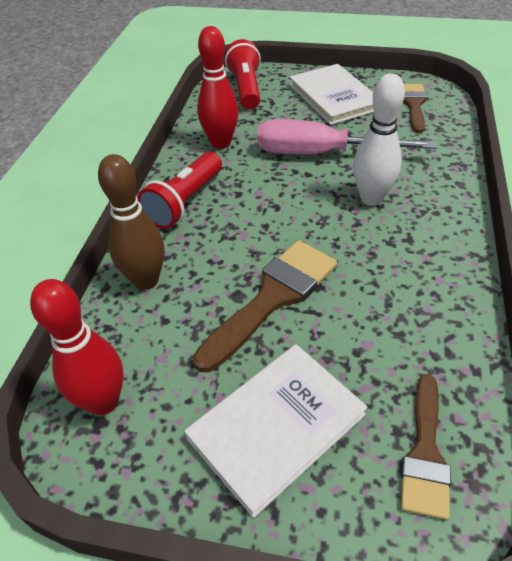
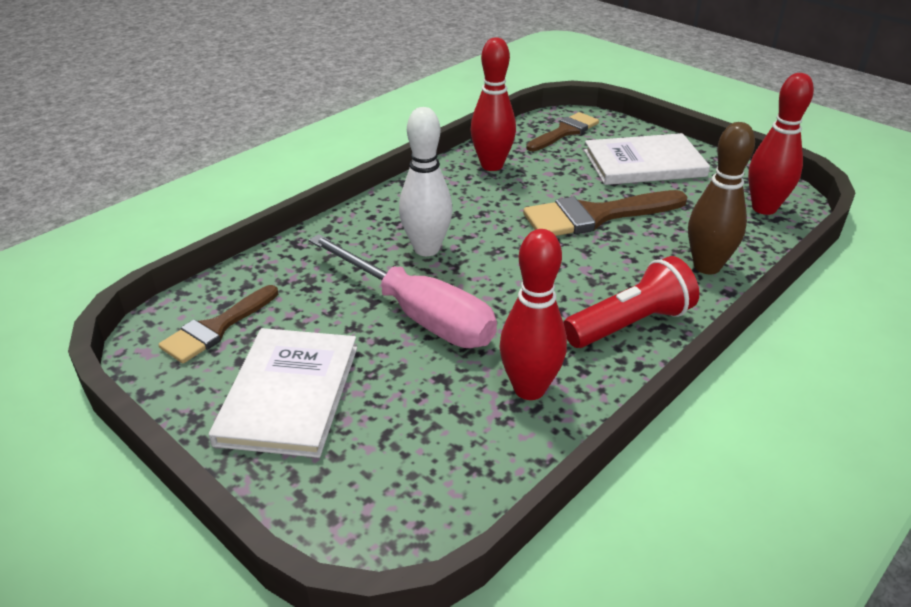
camera: 150 degrees left, 10 degrees down
(246, 89) = (397, 489): red flashlight -> none
(433, 324) = (492, 165): none -> red bowling pin

